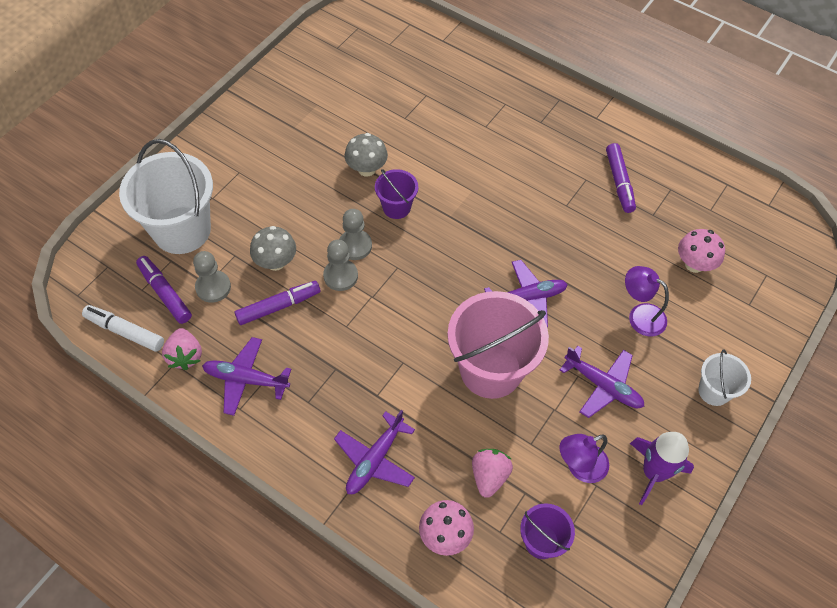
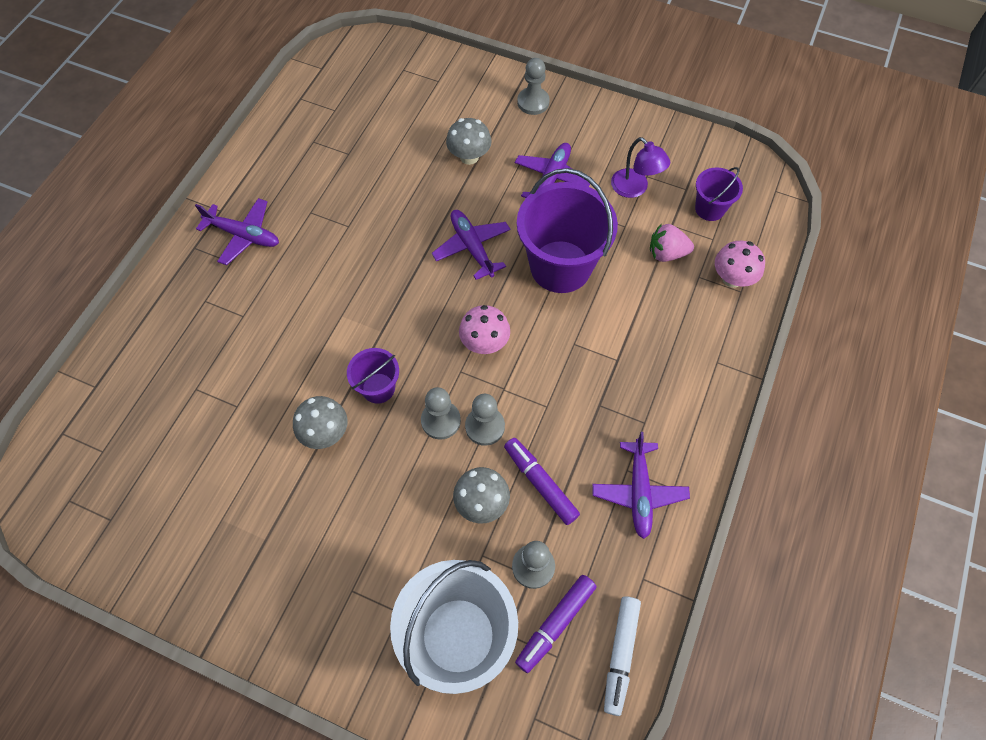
camera: 100 degrees left, 5 degrees up
(185, 356) = (630, 569): pink strawberry -> none
(374, 460) = (684, 348): purple plane -> purple plane (244, 235)
(491, 370) = (560, 266): pink bucket -> purple bucket
(619, 182) = (310, 183): purple marker -> none
(640, 315) = (469, 157): purple lamp -> grey mushroom
(653, 472) = (621, 138): purple rocket -> none
(694, 264) = (402, 120): pink mushroom -> pink mushroom (484, 343)
(714, 391) = (533, 102): white bucket -> grey pawn

